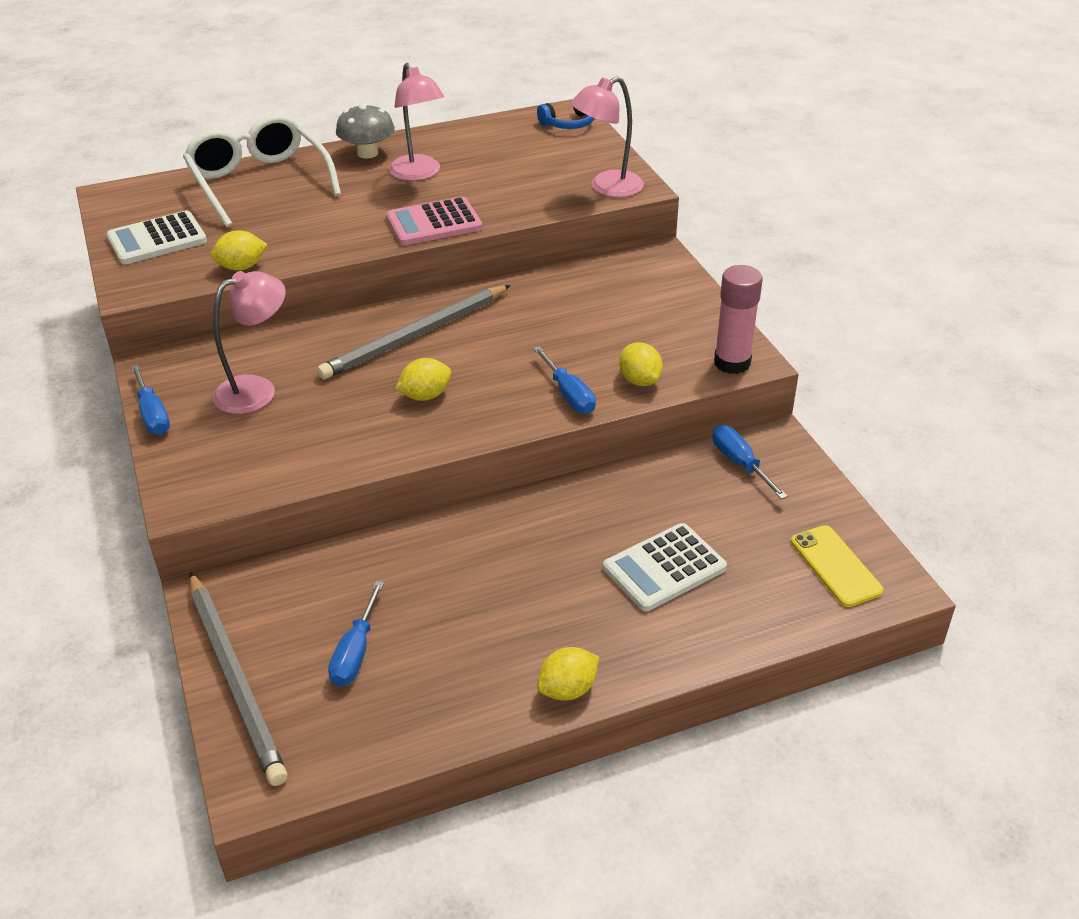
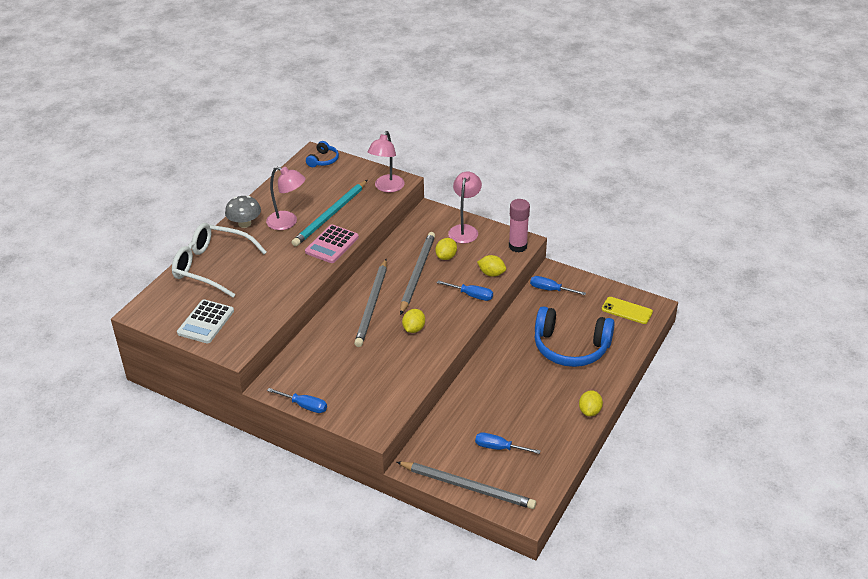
camera: 40 degrees left, 0 degrees up
(241, 267) = (272, 313): yellow lemon -> yellow lemon (446, 257)
(257, 390) = (336, 368): pink lamp -> pink lamp (464, 230)
(356, 651) = (499, 448): blue screwdriver -> blue screwdriver turned 135 degrees clockwise
(483, 188) = (330, 215): none -> turquoise pencil
(531, 327) = (417, 273): none -> grey pencil
(664, 568) = (570, 347): white calculator -> blue headphones

